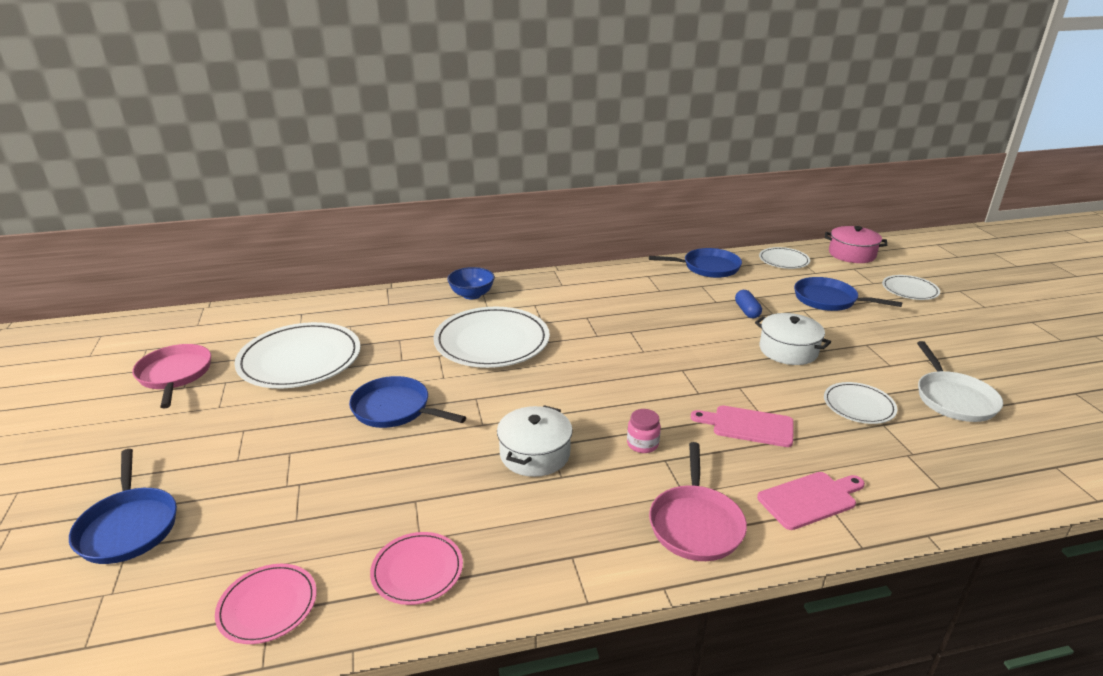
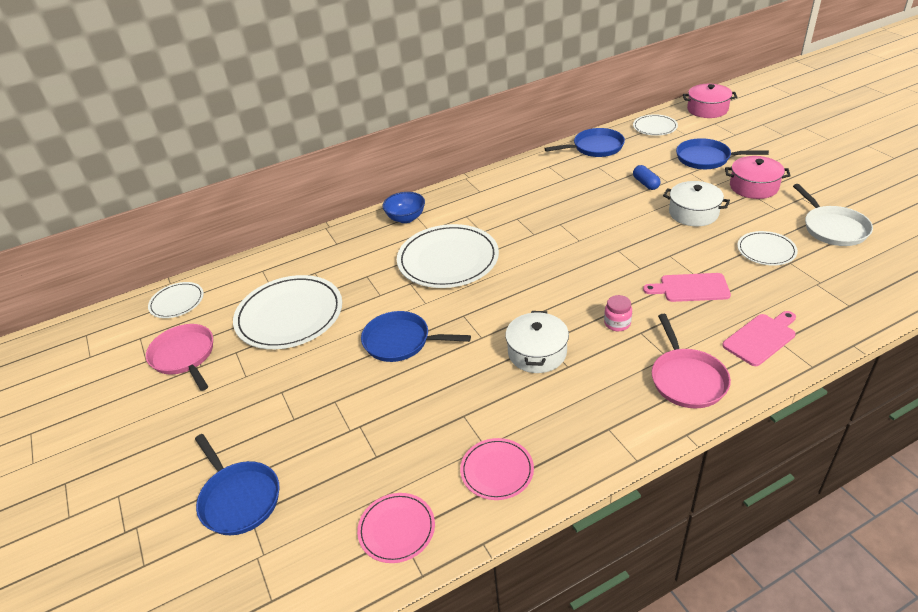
camera: 10 degrees left, 10 degrees up
(872, 337) = (754, 187): none -> pink pot
(910, 290) = (766, 135): white plate -> white plate (177, 302)

